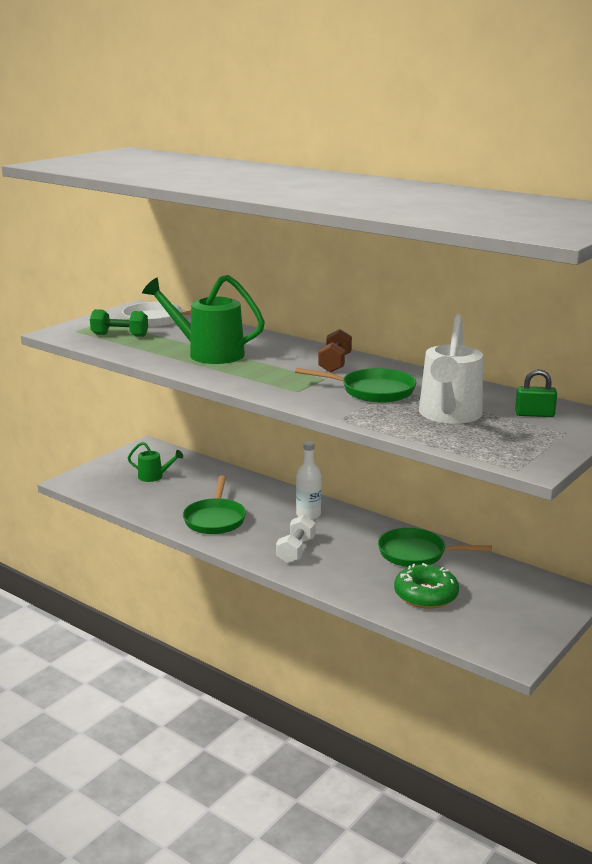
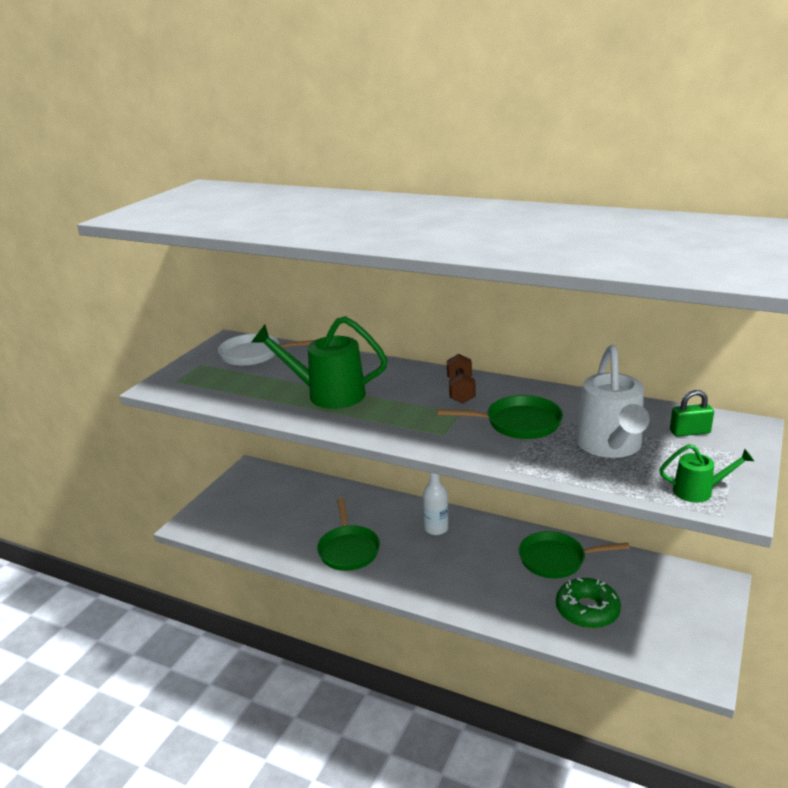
camera: 10 degrees left, 5 degrees up
(120, 335) = (225, 381): green dumbbell -> none
(154, 477) = (269, 505): green watering can -> green watering can (698, 491)
(296, 550) = (442, 576): white dumbbell -> none

